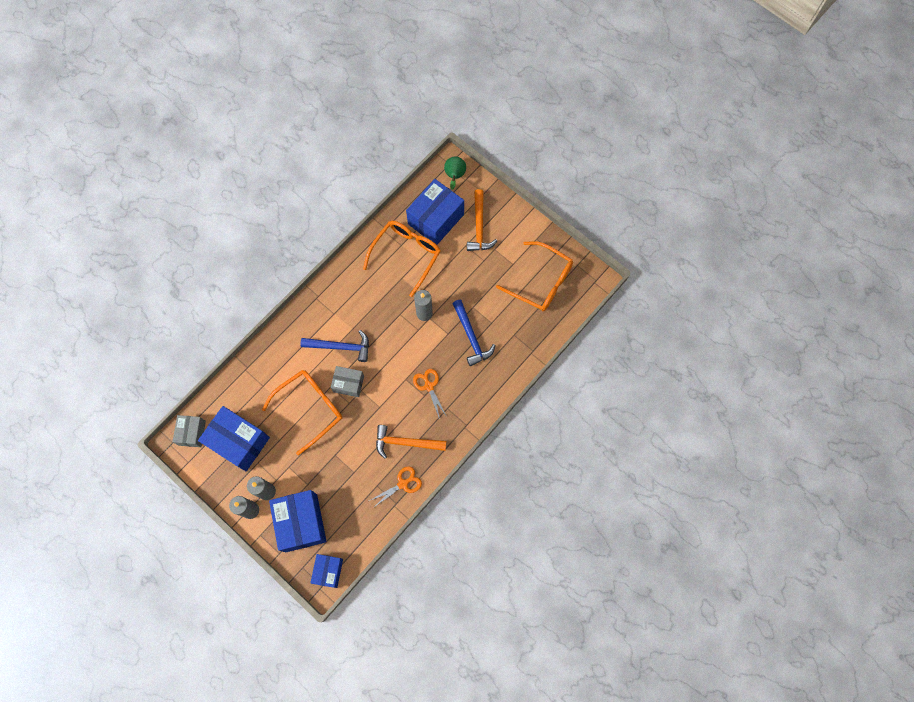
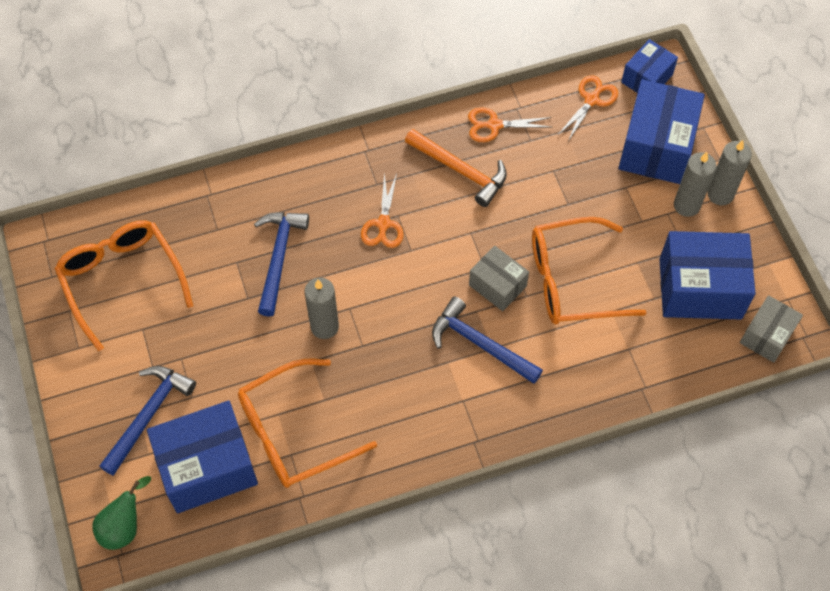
camera: 150 degrees left, 10 degrees down
(239, 442) = (700, 288): blue box -> blue box turned 60 degrees counterclockwise
(354, 535) = (592, 100): none -> orange scissors
(479, 227) = (149, 415): orange hammer -> blue hammer

